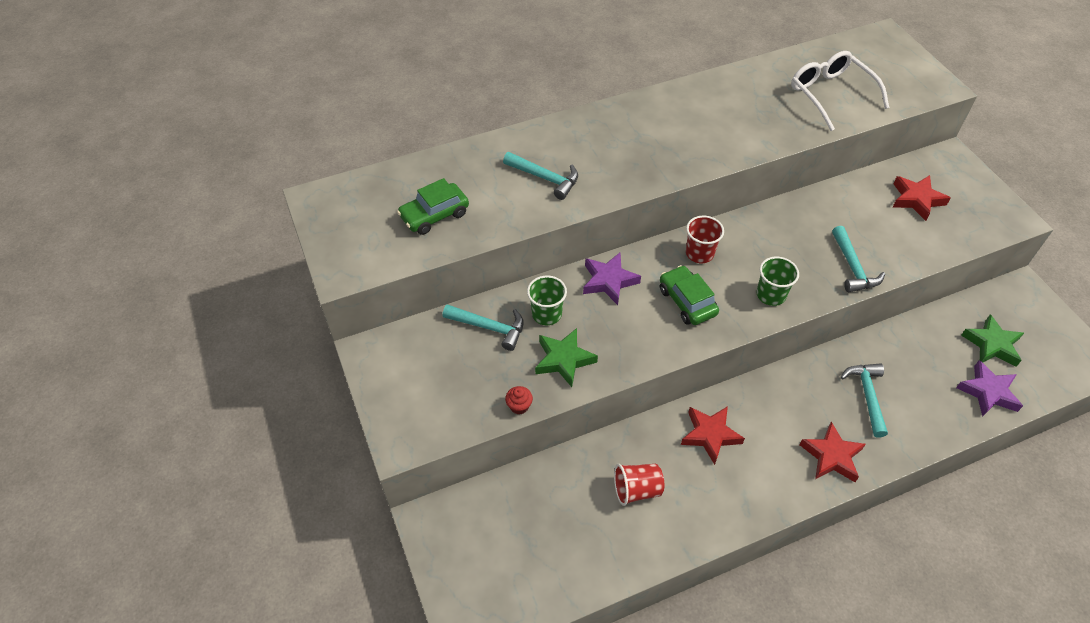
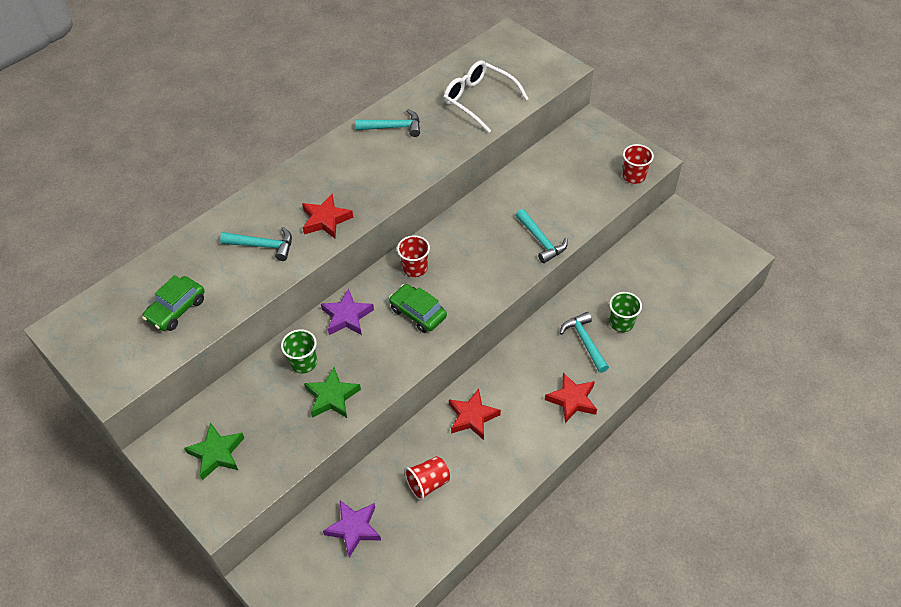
camera: 20 degrees left, 0 degrees up
(489, 327) = (258, 391): turquoise hammer -> turquoise hammer (393, 127)
(519, 406) = (308, 449): red cupcake -> none
(771, 295) = (484, 285): green cup -> green cup (621, 323)
(916, 200) = (574, 167): red star -> red star (326, 220)
(987, 229) = (634, 176): none -> red cup
(988, 392) = (673, 307): purple star -> purple star (354, 528)
(992, 344) = (666, 267): green star -> green star (217, 453)

